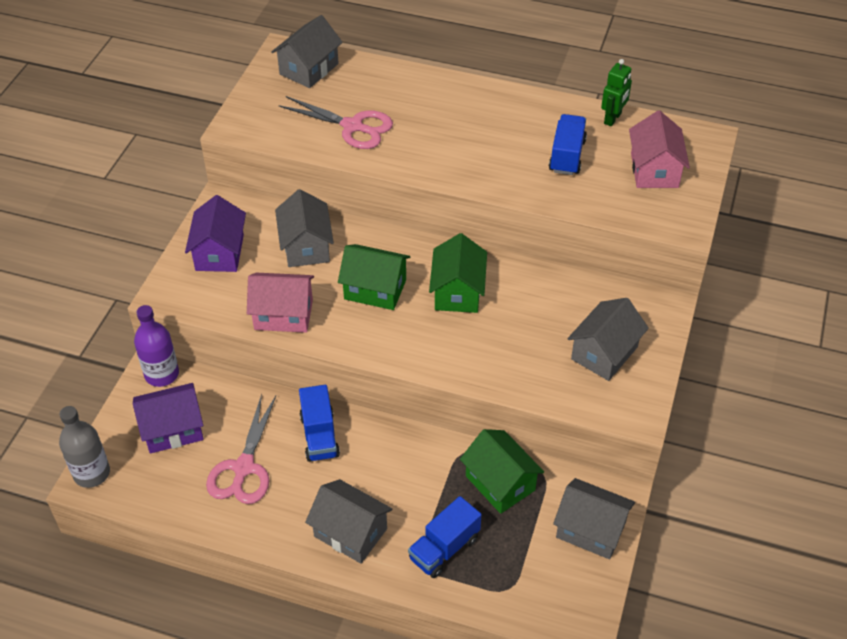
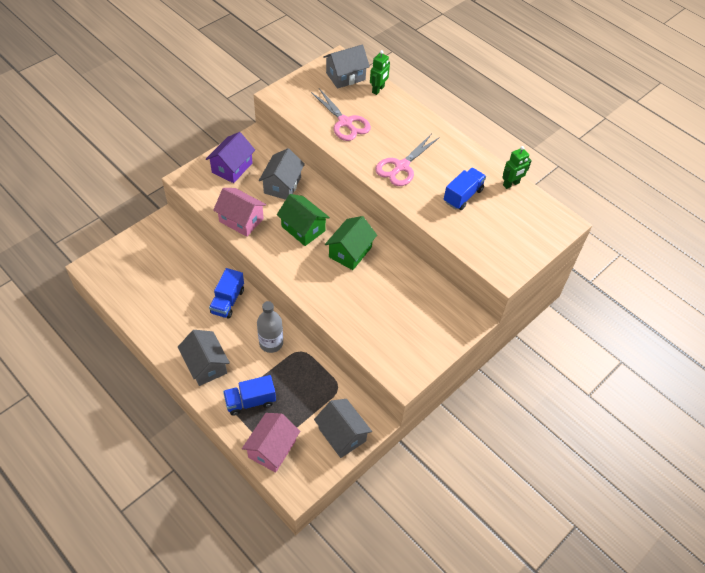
camera: 25 degrees right, 5 degrees up
(92, 473) = (96, 263): grey bottle -> grey bottle (271, 343)
(162, 374) = (168, 225): purple bottle -> none
(173, 429) = (153, 259): purple house -> none
(244, 468) = (175, 299): pink scissors -> pink scissors (401, 166)
(364, 69) = (378, 90): none -> green robot
(500, 483) = (309, 379): green house -> none
(604, 353) = (411, 331): grey house -> none
(654, 170) = (513, 229): pink house -> pink house (272, 449)

